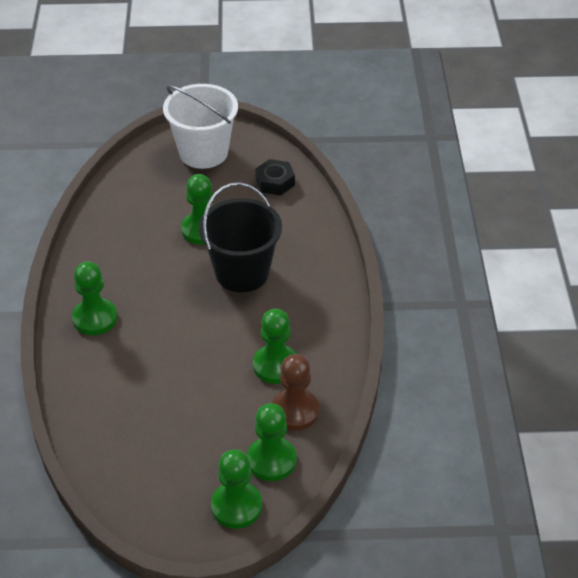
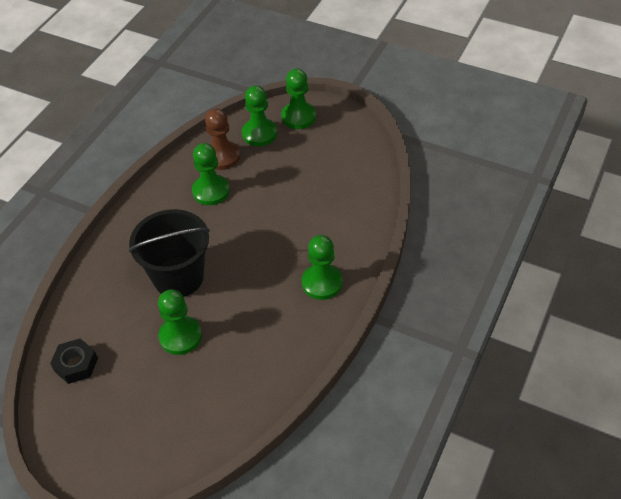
camera: 150 degrees left, 5 degrees up
(203, 152) = (111, 439): white bucket -> none

